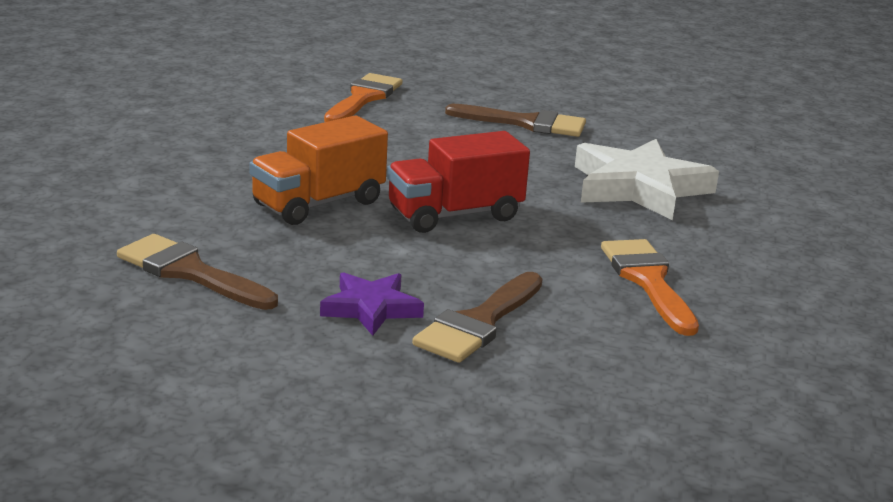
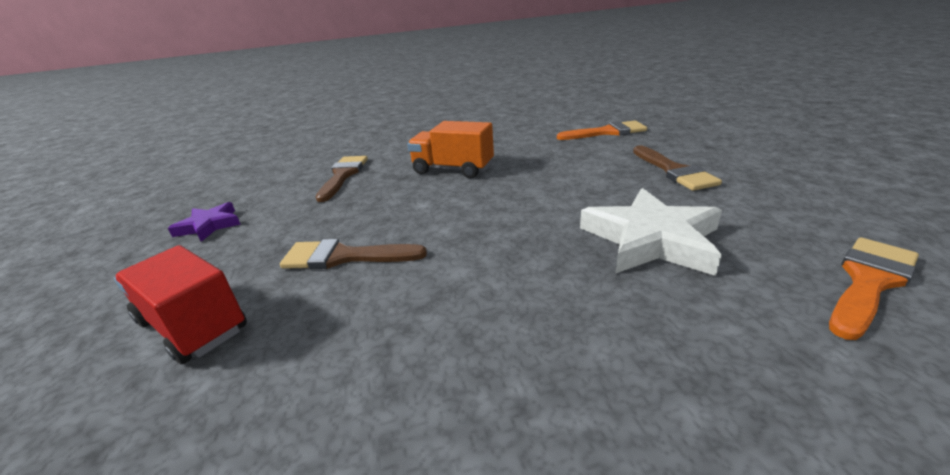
camera: 65 degrees right, 5 degrees up
(371, 308) = (338, 222): purple star -> purple star (209, 225)
(454, 215) = (490, 200): red truck -> red truck (193, 326)
(648, 281) = (479, 299): orange brush -> orange brush (868, 281)

